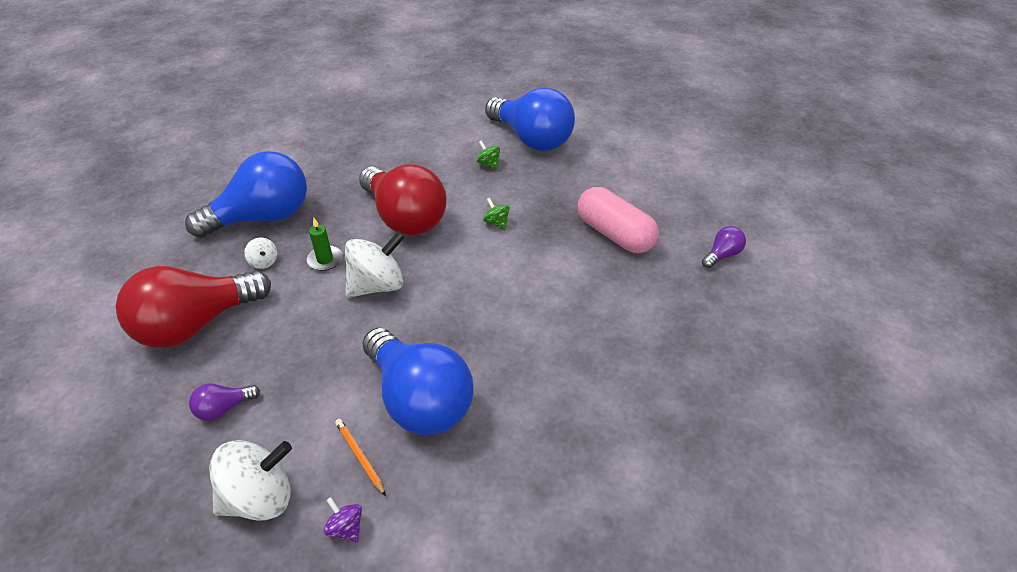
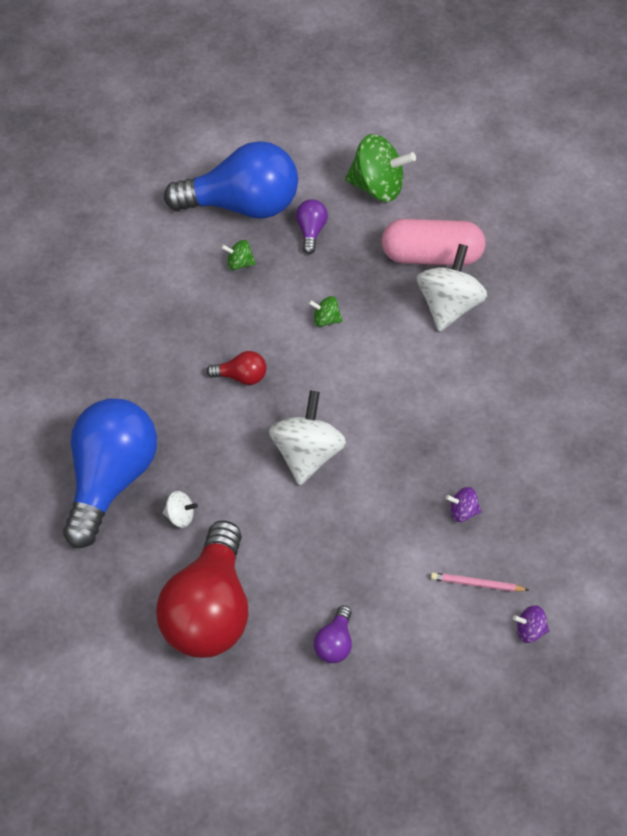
camera: 45 degrees left, 10 degrees up
(260, 497) = (450, 667): white spinning top -> white spinning top (449, 306)
(325, 260) = (230, 470): green candle -> none
(360, 456) = (476, 584): orange pencil -> pink pencil
(405, 218) = (241, 377): red light bulb -> red light bulb, size x0.42
(419, 399) = (463, 512): blue light bulb -> purple spinning top
(629, 178) = (378, 187): none -> green spinning top
(722, 255) = (530, 213): purple light bulb -> purple light bulb (311, 231)

